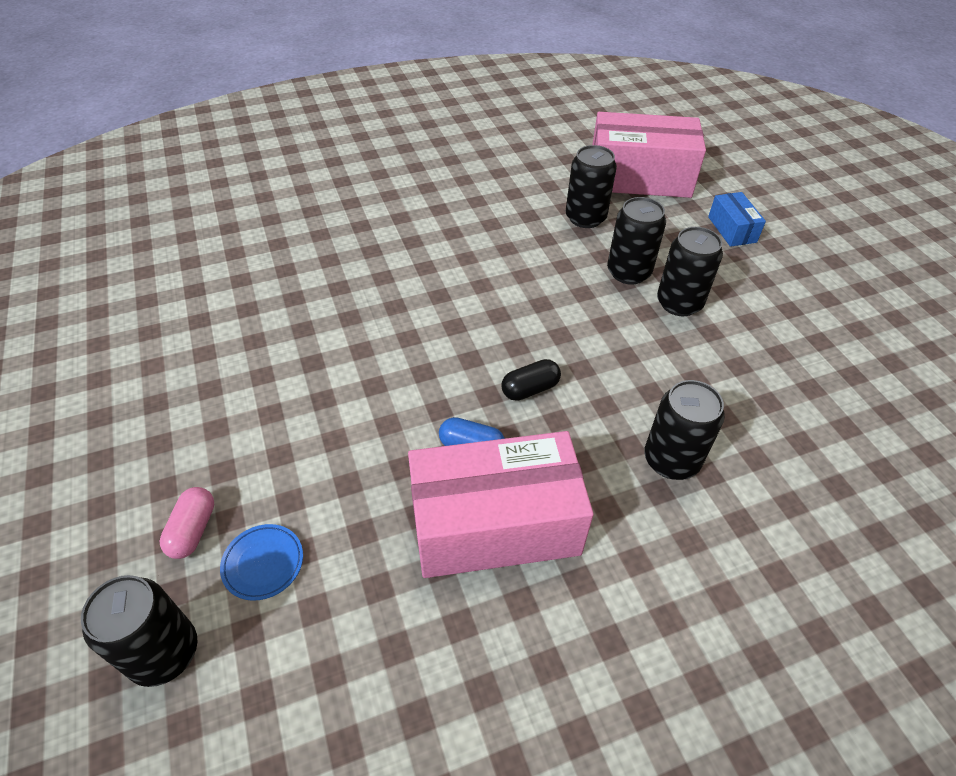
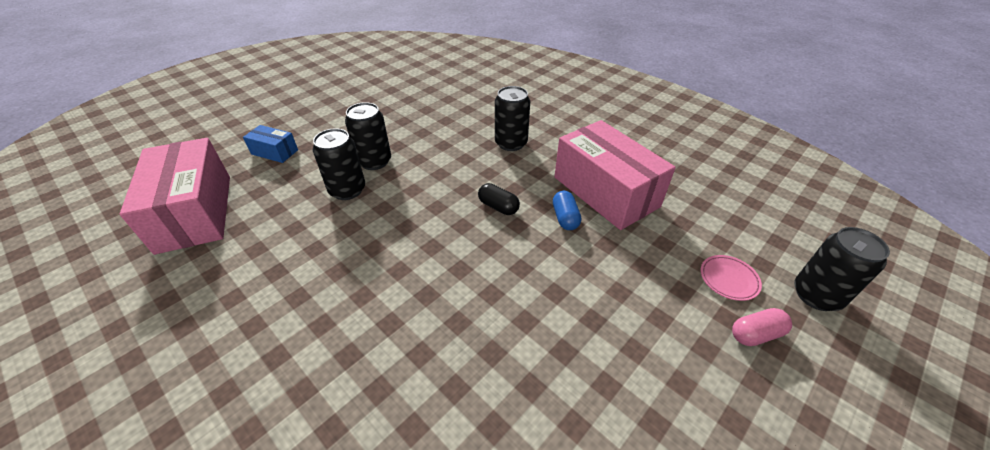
camera: 115 degrees left, 5 degrees down
(263, 563) = (728, 279): blue plate -> pink plate
(585, 218) = (273, 231): black can -> none
(732, 229) = (274, 152): blue box -> blue box turned 60 degrees clockwise

